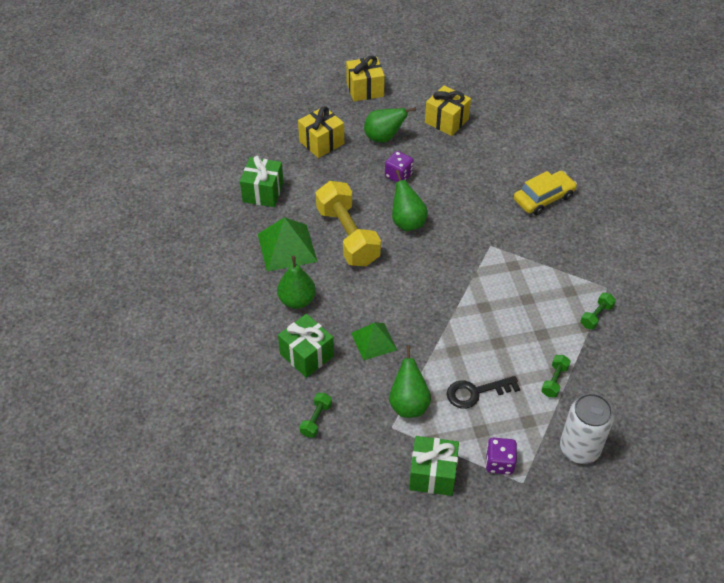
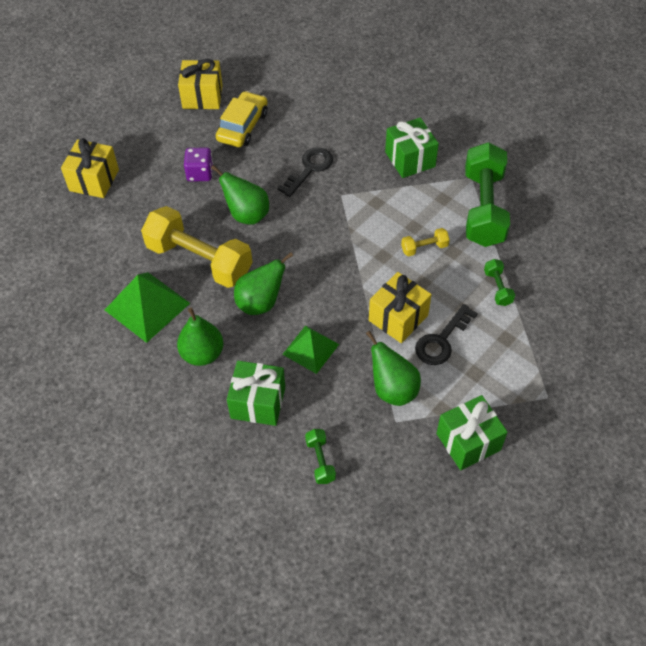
camera: 35 degrees left, 5 degrees up
(263, 192) = (74, 263): green gift -> green gift (410, 159)
(365, 89) = (95, 104): yellow gift -> yellow gift (398, 318)
(383, 138) = (154, 144): green pear -> green pear (261, 303)
(482, 214) = (309, 169): none -> black key
(499, 463) = (514, 392): purple dice -> none
(521, 319) = (424, 248): none -> yellow dumbbell
(543, 198) = (351, 125): yellow car -> yellow car (242, 126)
(579, 448) = (567, 336): white can -> none
(596, 316) = (483, 208): green dumbbell -> green dumbbell, size x2.35

